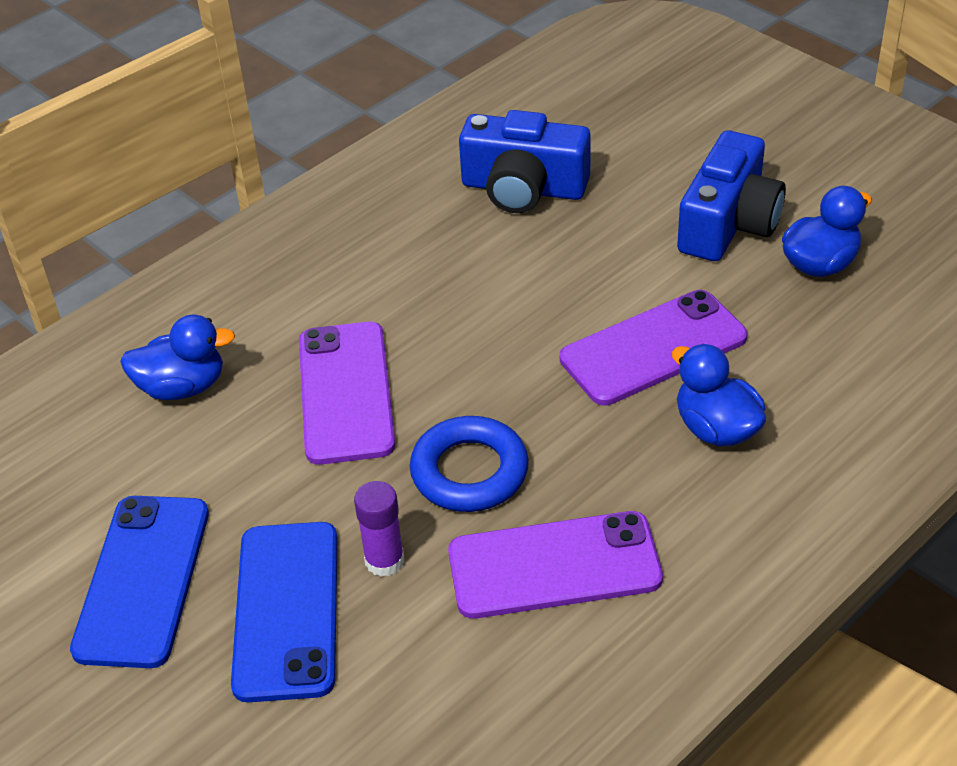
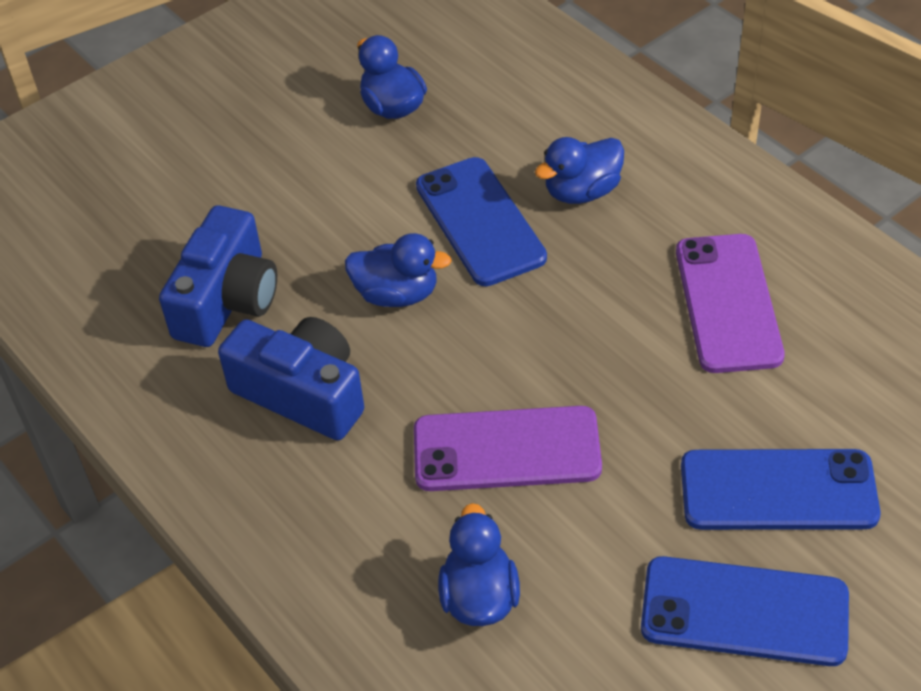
camera: 85 degrees left, 5 degrees up
(384, 560) = (721, 418): purple glue stick -> none
(469, 471) = (619, 355): blue ring -> none
(542, 297) = (397, 294): none -> blue duck
(653, 348) = (480, 222): purple phone -> blue phone
(728, 223) = (323, 157): blue camera -> blue camera (302, 393)

